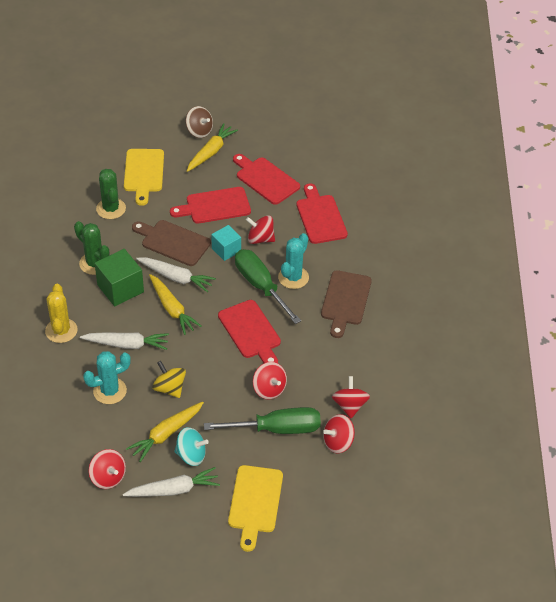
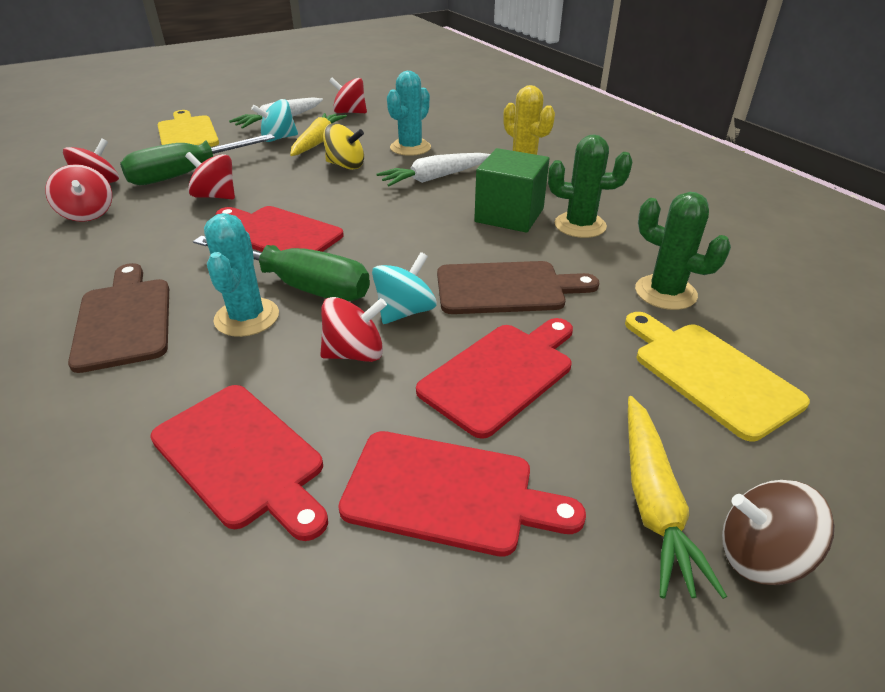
camera: 150 degrees right, 10 degrees down
(172, 309) = (415, 220): yellow carrot -> none
(176, 277) = (448, 250): white carrot -> none
(226, 250) = (405, 311): turquoise cube -> turquoise spinning top

